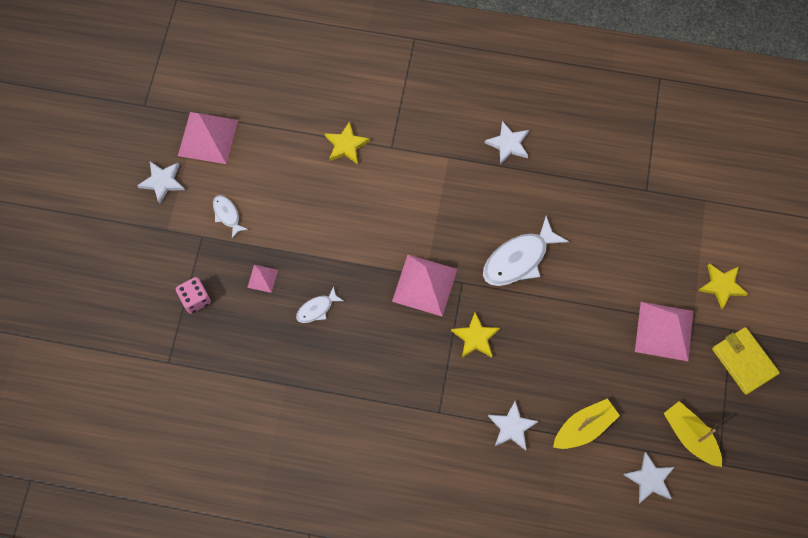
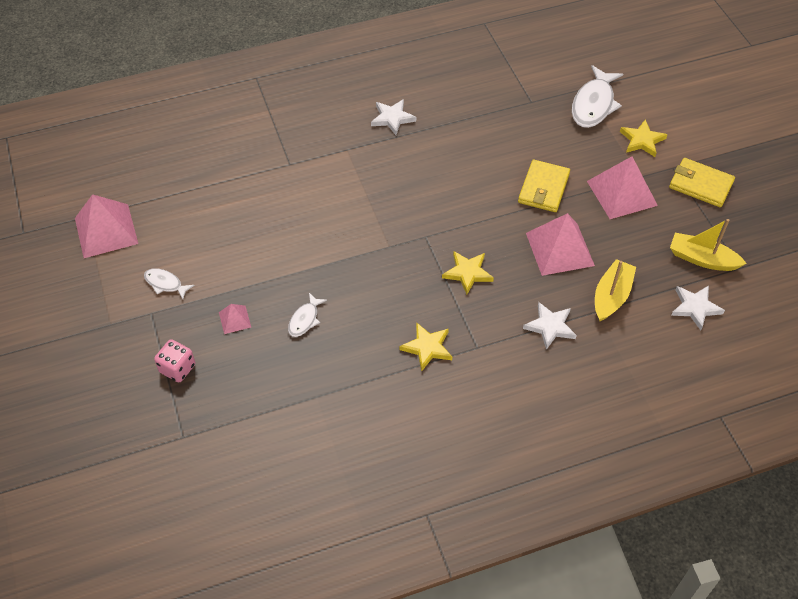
camera: 30 degrees left, 15 degrees down
(162, 182) = (81, 286): white star -> none
(346, 145) = (246, 180): yellow star -> yellow star (427, 348)
(424, 285) = (393, 254): pink pyramid -> pink pyramid (559, 249)
(519, 259) = (462, 197): white fish -> white fish (593, 104)
(596, 288) = (543, 188): none -> yellow wallet

